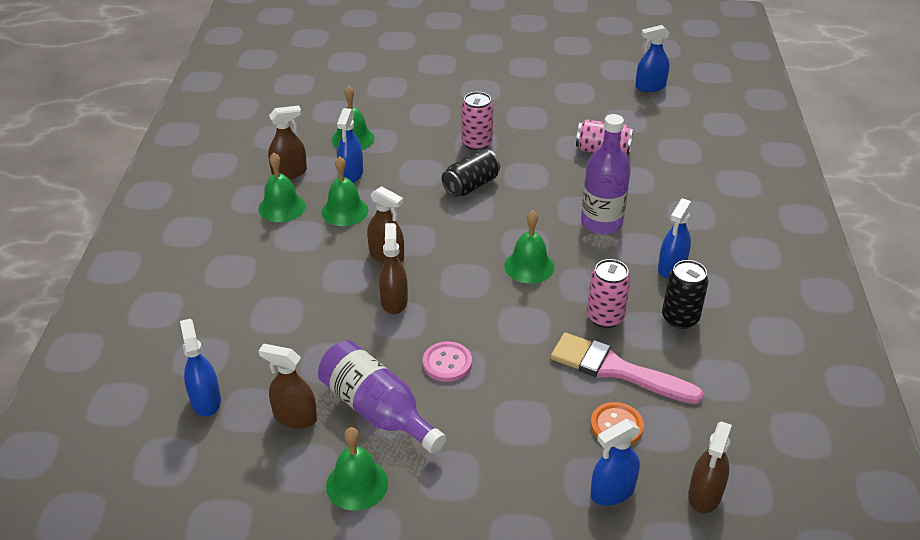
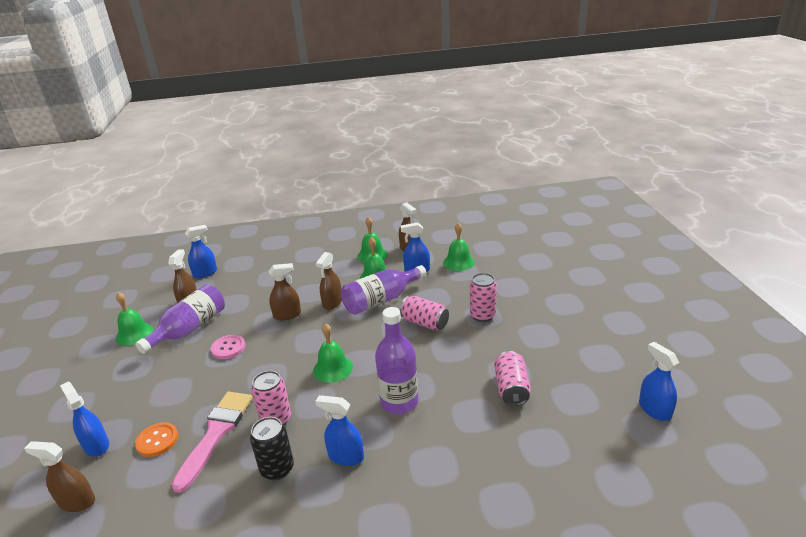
camera: 80 degrees right, 10 degrees down
(404, 212) = (381, 300): none -> purple bottle
(471, 185) = (424, 323): black can -> pink can

